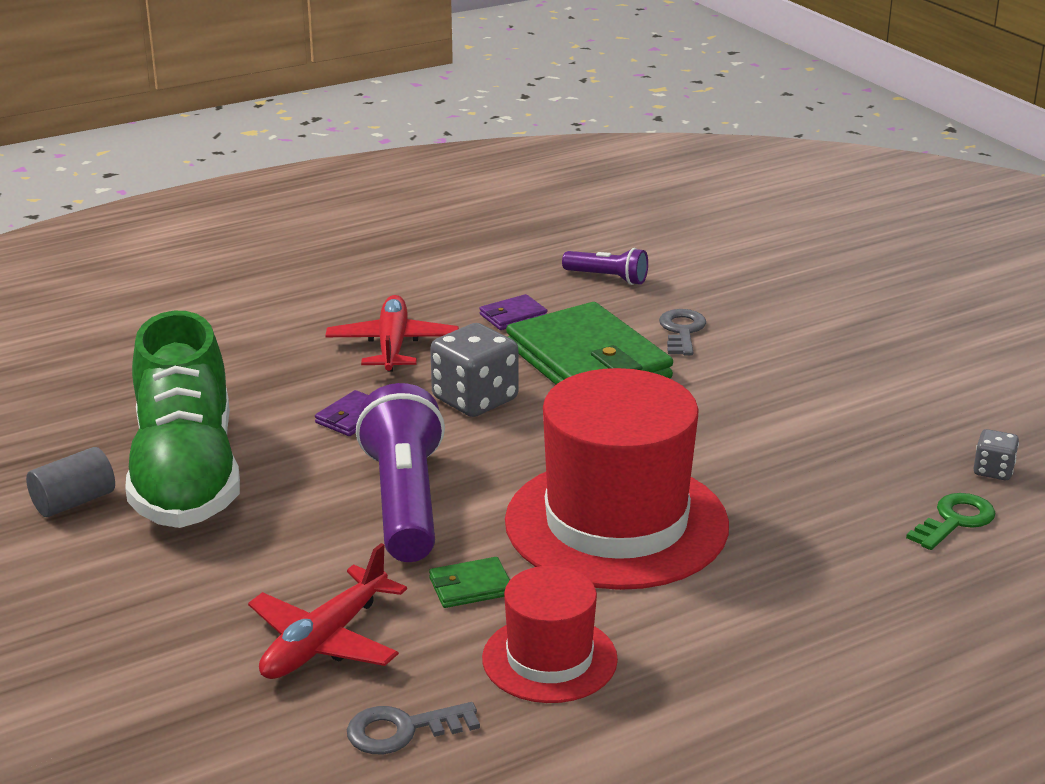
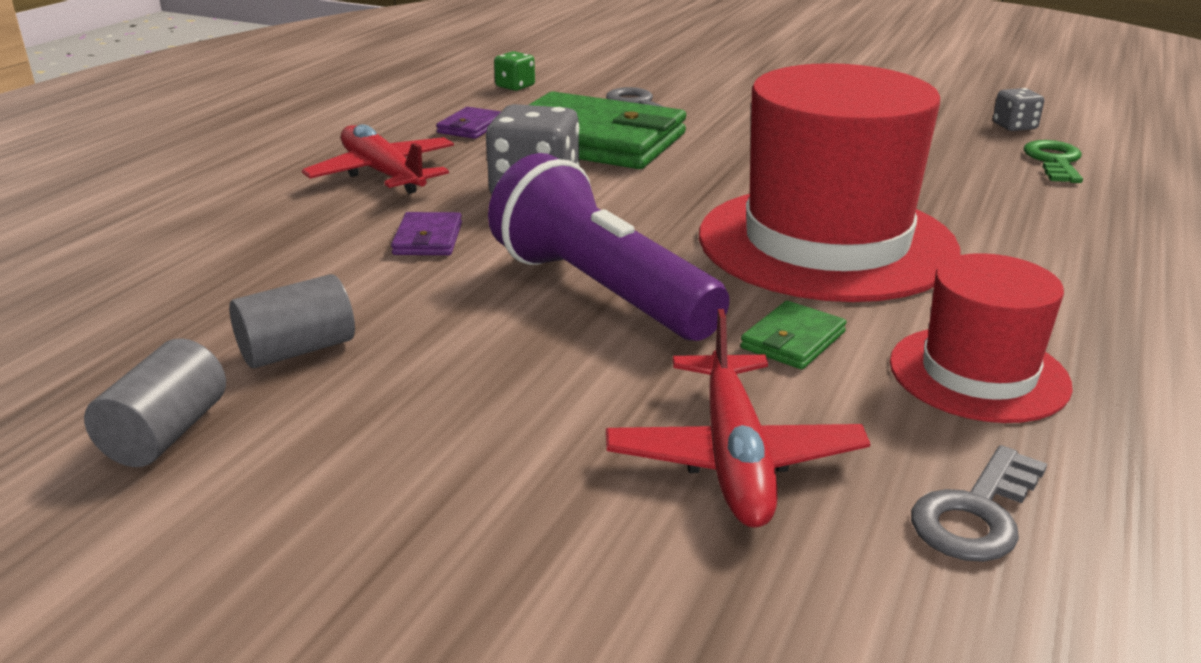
camera: 35 degrees left, 0 degrees up
(186, 475) = (297, 350): green shoe -> grey cylinder
(607, 278) = (515, 86): purple flashlight -> green dice

